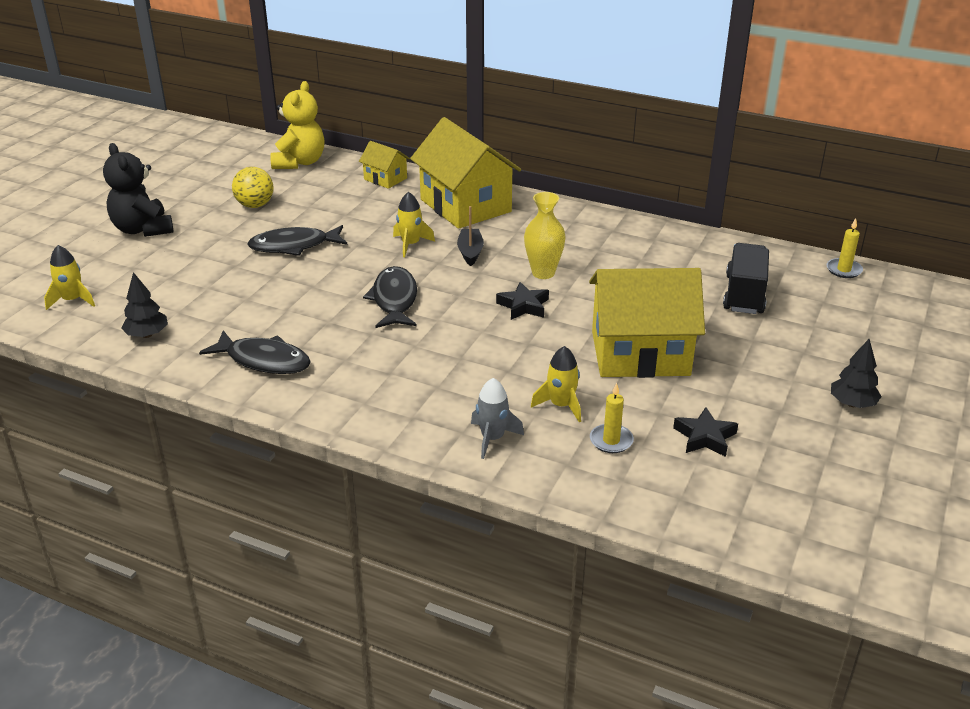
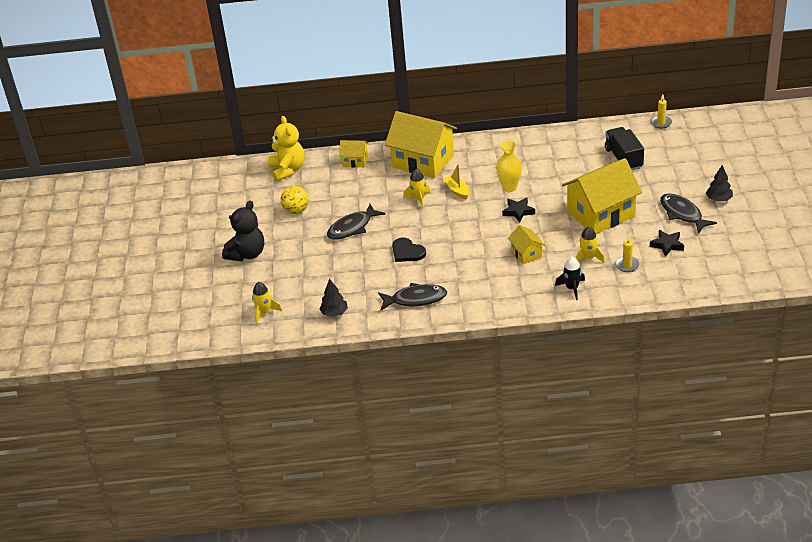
camera: 25 degrees left, 5 degrees up
(143, 229) = (247, 254): black teddy bear -> black teddy bear turned 90 degrees counterclockwise
(324, 298) = (407, 252): none -> black heart
(394, 300) = (446, 236): black fish -> black fish (682, 214)
(470, 252) = (457, 191): black boat -> yellow boat
(477, 363) = (526, 254): none -> yellow house
(492, 438) = (572, 288): grey rocket -> black rocket

